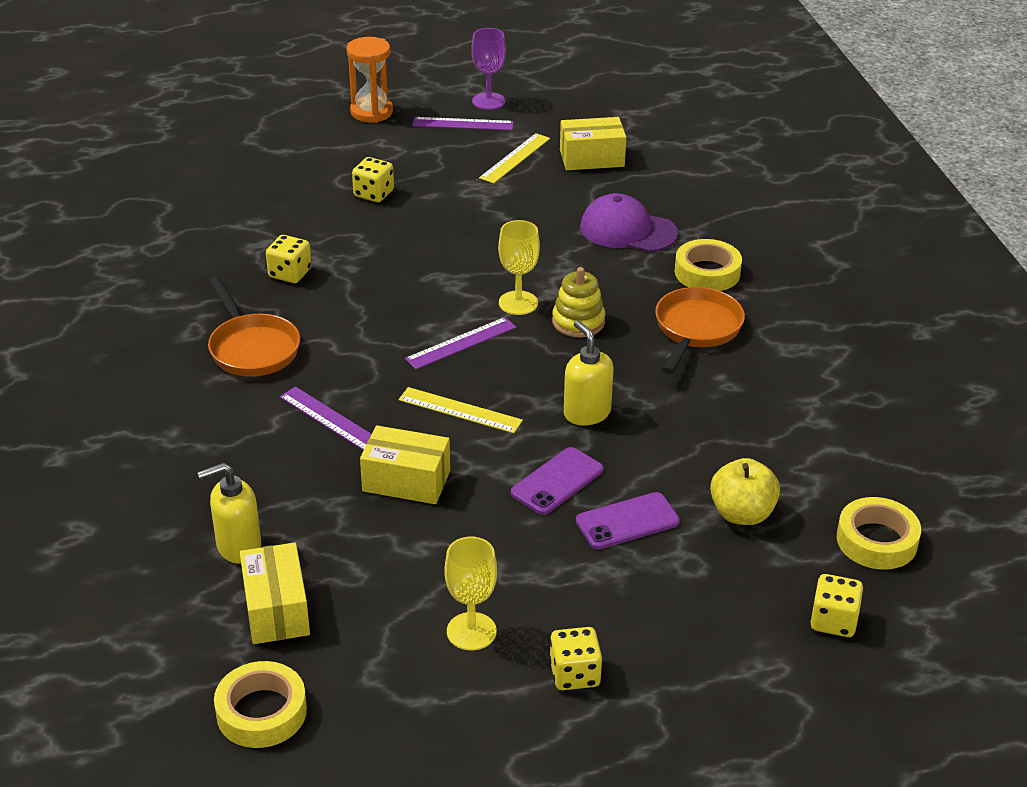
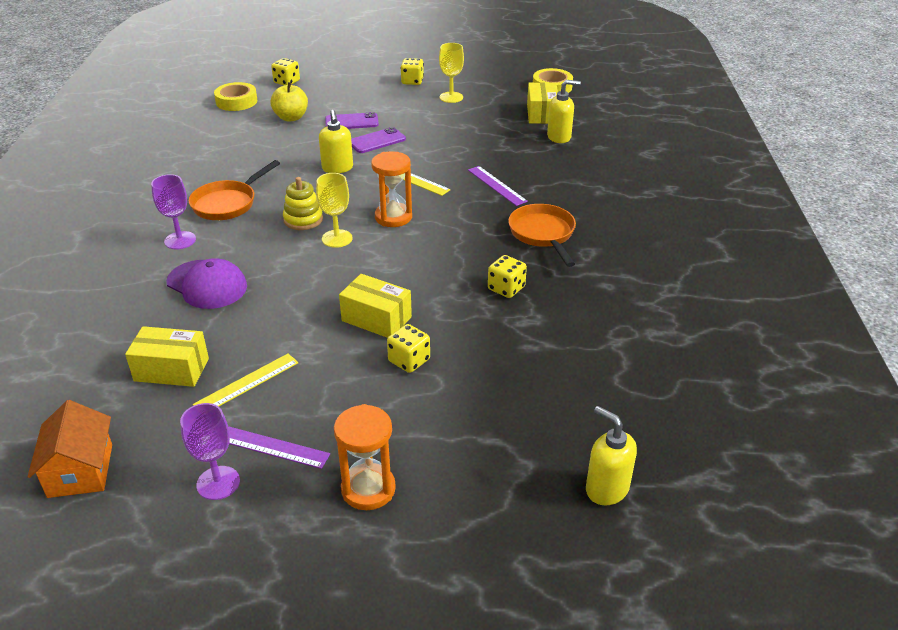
camera: 165 degrees left, 0 degrees up
(183, 135) = (606, 489): none -> yellow soap dispenser
(406, 481) = (460, 151): yellow box -> yellow box (376, 319)
(461, 343) = (393, 217): purple ruler -> orange hourglass
(599, 94) = (80, 470): none -> orange house
(707, 272) = (180, 240): yellow tape -> purple goblet

